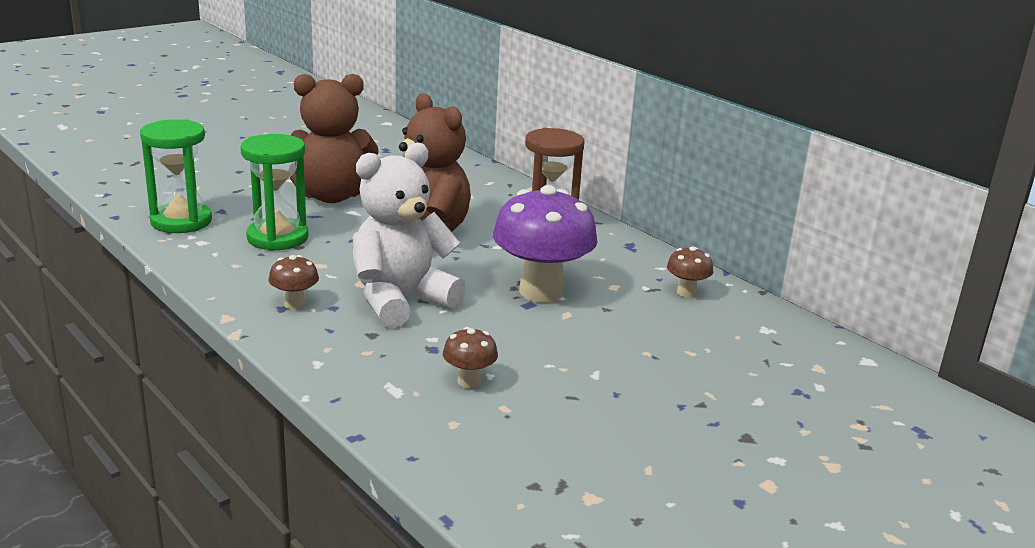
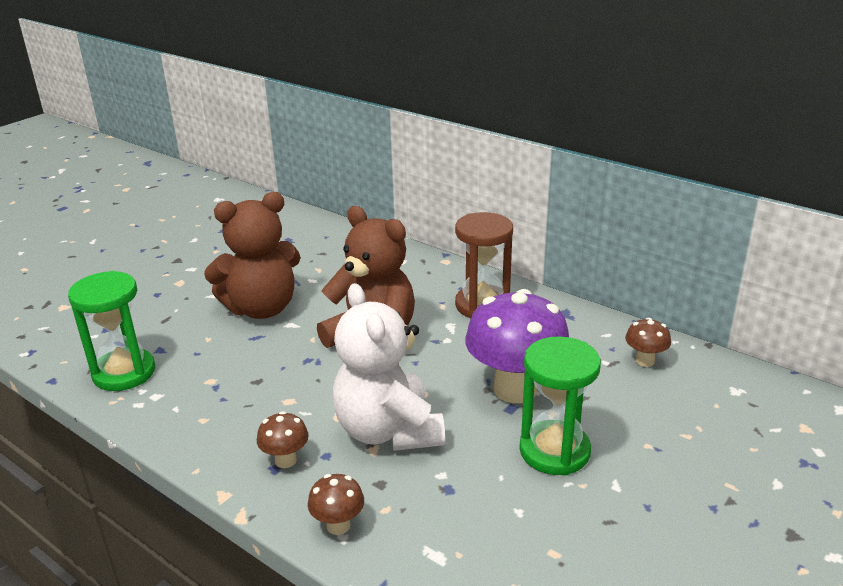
camera: 10 degrees left, 5 degrees up
(277, 238) = (231, 374): green hourglass -> green hourglass (554, 451)
(401, 300) = (388, 431): white teddy bear -> white teddy bear turned 60 degrees counterclockwise
(469, 382) = (503, 526): brown mushroom -> brown mushroom (338, 525)

